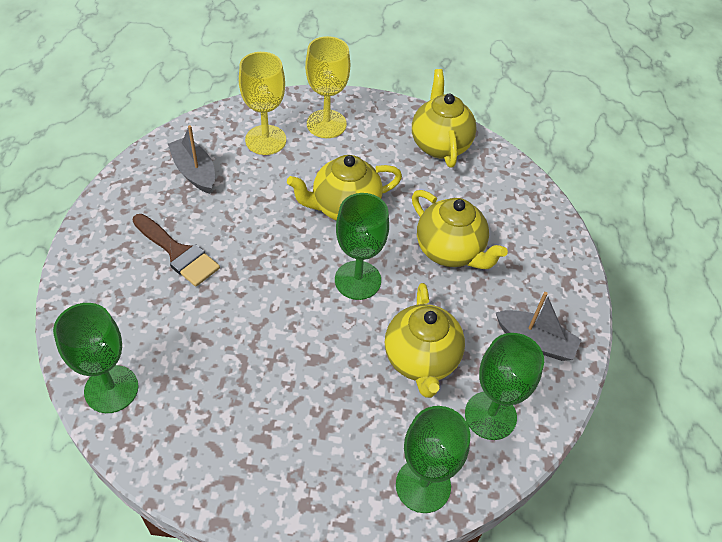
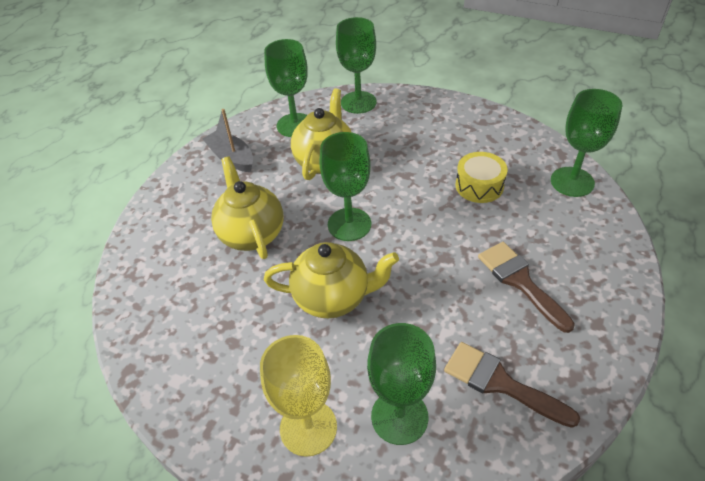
camera: 155 degrees left, 5 degrees down
(194, 172) = (500, 383): grey boat -> brown brush
(225, 359) = (479, 186): none -> yellow drum
(265, 140) = (399, 417): yellow goblet -> green goblet
(440, 144) = (181, 359): yellow teapot -> none

